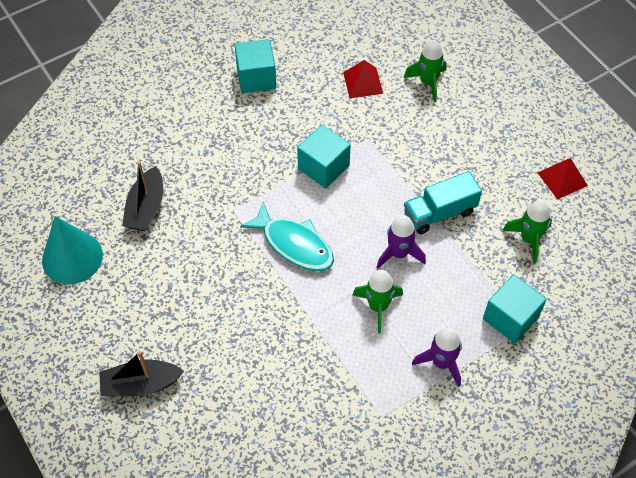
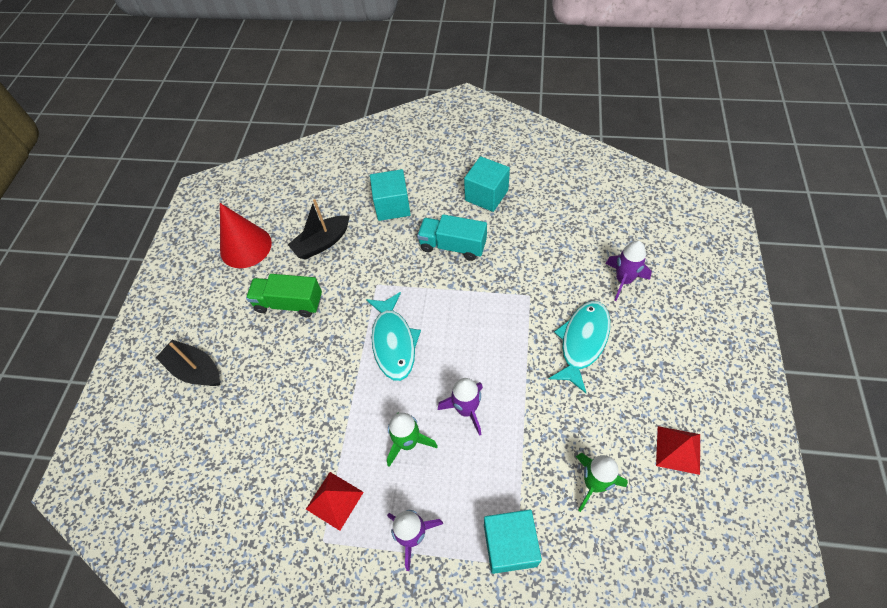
camera: 45 degrees right, 0 degrees up
(72, 257) = (245, 247): turquoise cone -> red cone
(169, 276) = (289, 303): none -> green truck
(323, 167) = (472, 295): turquoise cube -> turquoise cube (392, 206)
(363, 82) = (566, 247): red pyramid -> red pyramid (334, 500)
(428, 82) = (623, 280): green rocket -> purple rocket
(438, 148) = (582, 342): none -> turquoise fish
(439, 213) = (532, 399): turquoise truck -> turquoise truck (453, 246)

